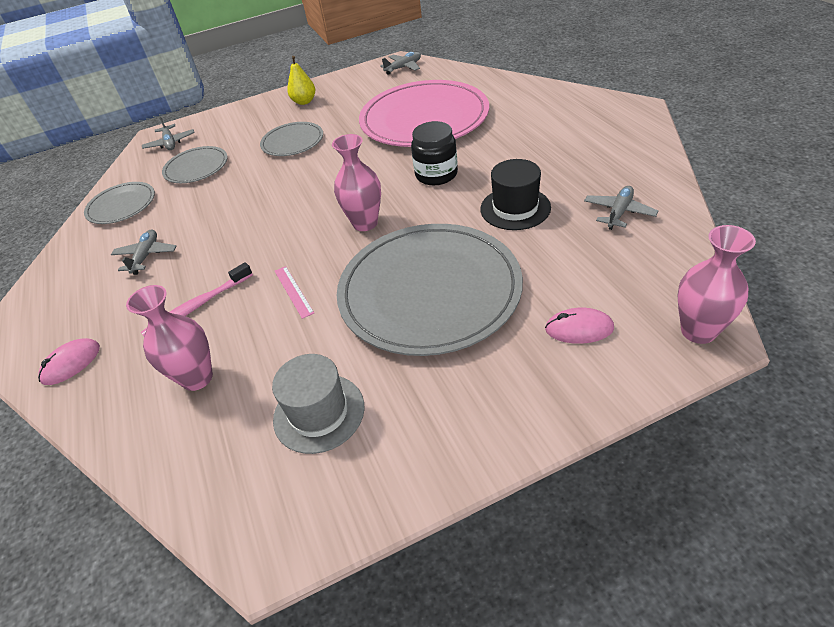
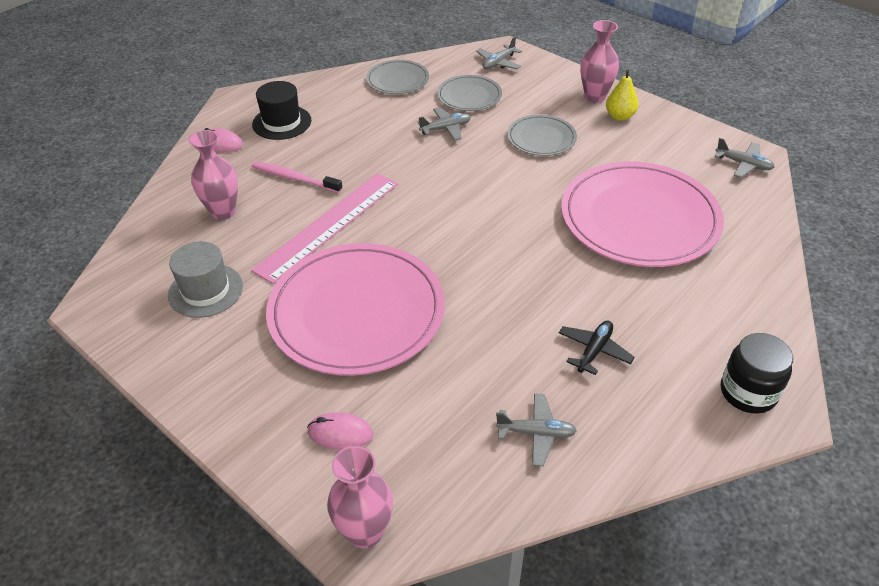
camera: 60 degrees right, 0 degrees up
(146, 256) = (341, 124): grey plane -> grey plane (446, 129)
(293, 291) = (328, 225): pink ruler -> pink ruler, size x2.50
(365, 223) = (434, 237): pink vase -> pink vase (595, 96)
(429, 291) = (356, 312): grey plate -> pink plate
(436, 174) = (536, 262): black jar -> black jar (748, 392)
(515, 208) = (505, 341): black hat -> black hat (282, 122)
(547, 168) = (594, 351): none -> black plane
(579, 329) = (340, 433): pink mouse -> pink mouse turned 60 degrees counterclockwise

